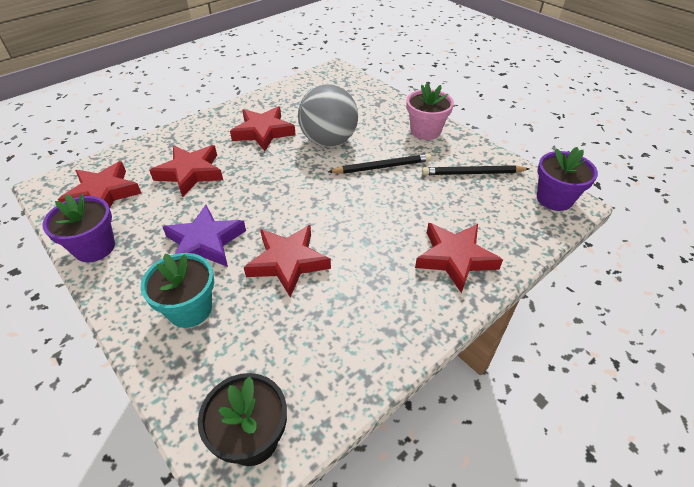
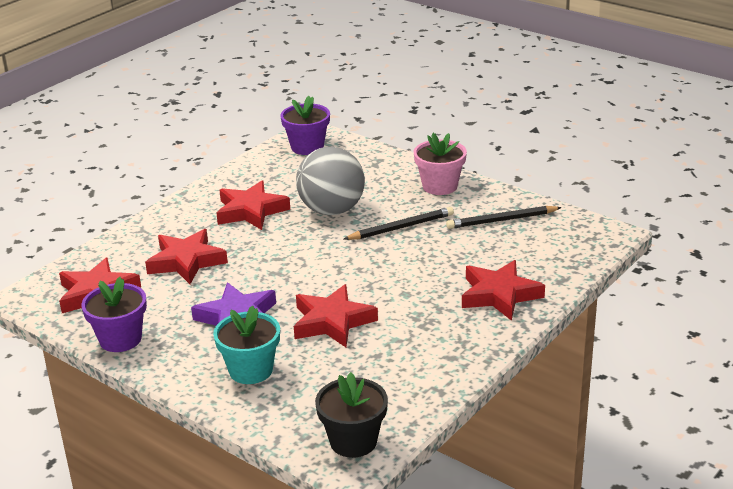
camera: 10 degrees left, 15 degrees down
(554, 199) = (591, 232): purple flower pot -> purple flower pot (307, 147)

